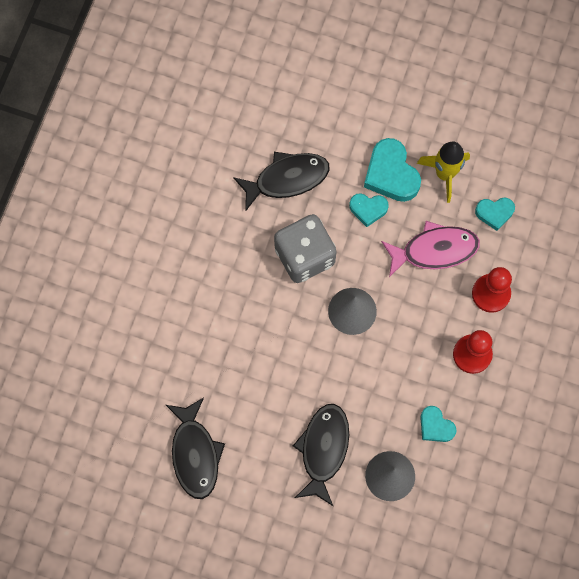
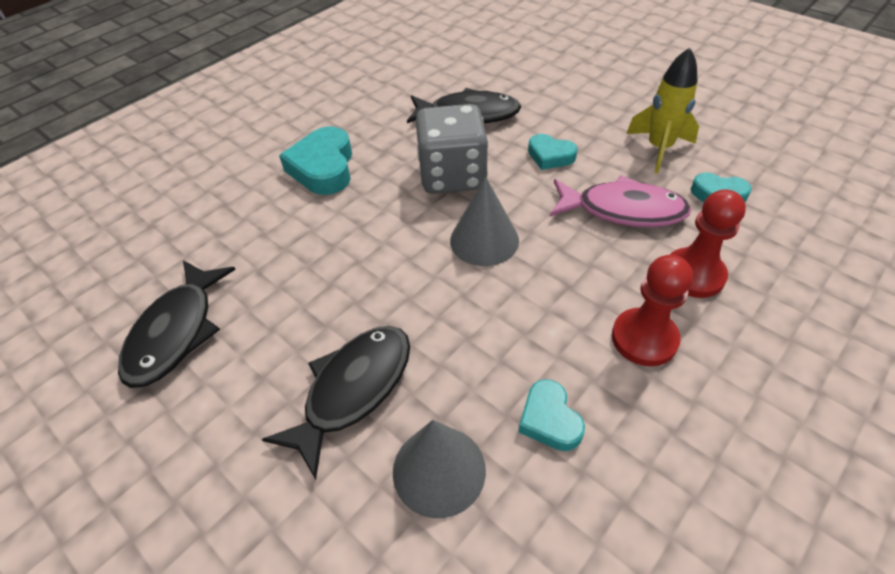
camera: 25 degrees right, 25 degrees down
(391, 174) = (591, 135): turquoise heart -> turquoise heart (323, 168)

